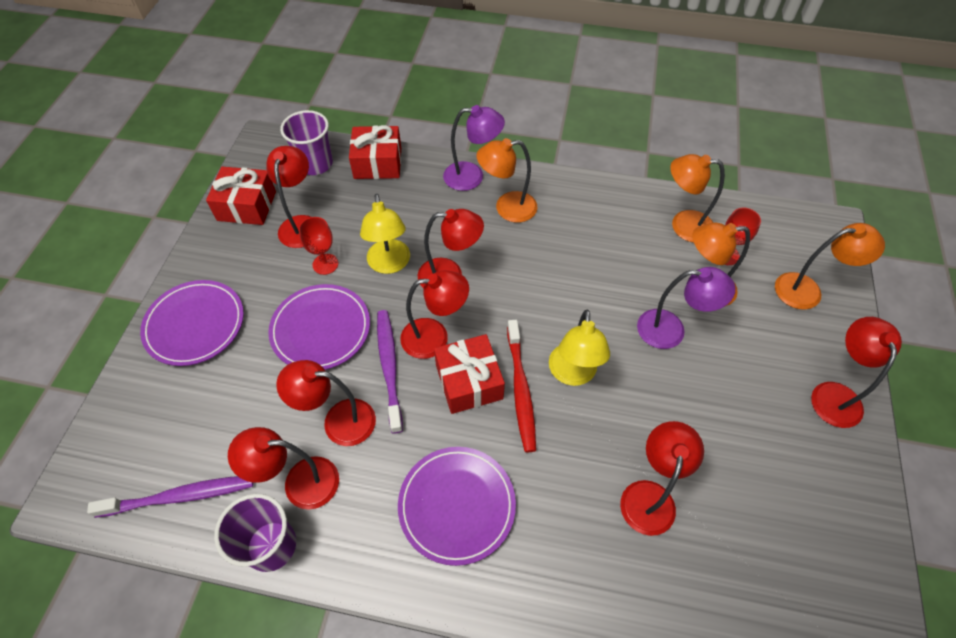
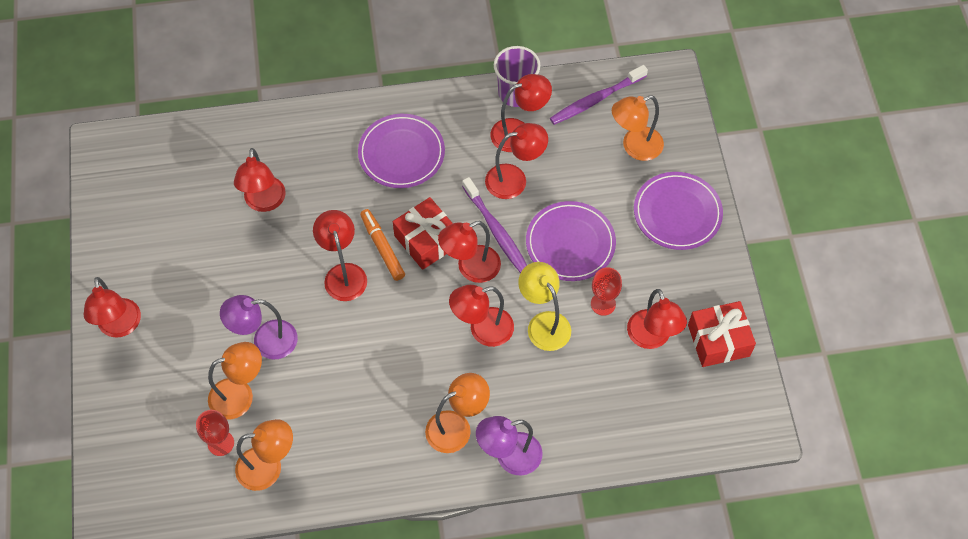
camera: 160 degrees right, 5 degrees up
(315, 164) = (684, 416): purple cup -> none
(377, 163) = (619, 440): red gift -> none
(520, 390) = (382, 247): red toothbrush -> orange marker
(572, 374) = (343, 273): yellow lamp -> red lamp
(807, 290) = (139, 427): orange lamp -> orange lamp (634, 147)

